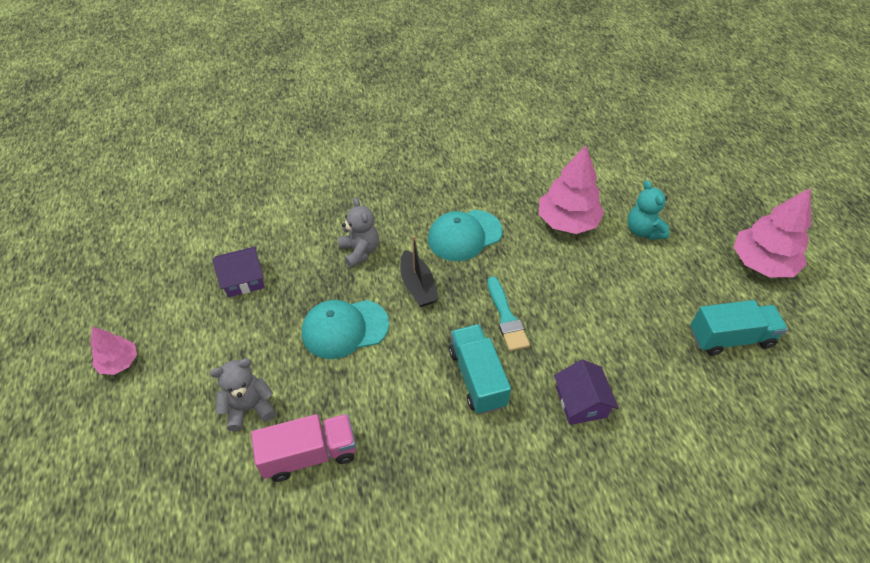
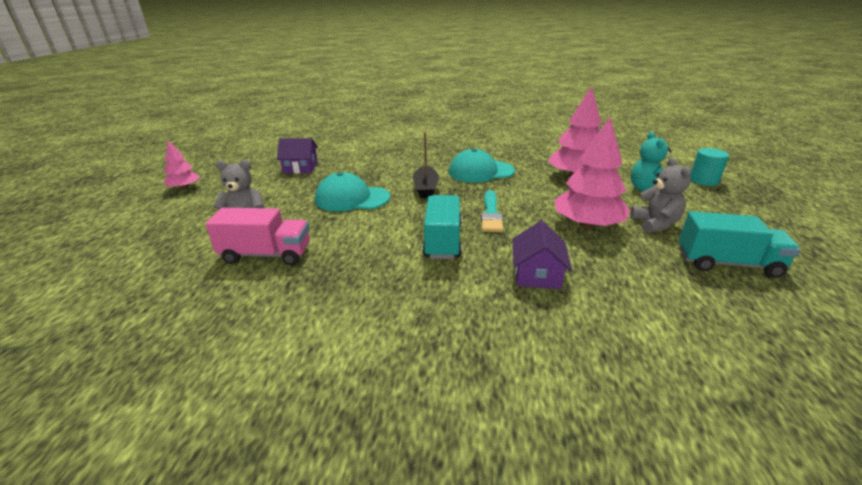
camera: 20 degrees right, 20 degrees down
(360, 251) = (393, 168): grey teddy bear -> grey teddy bear (655, 224)
(692, 199) = (703, 180): none -> turquoise cylinder
(762, 263) = (776, 224): pink tree -> pink tree (587, 225)

